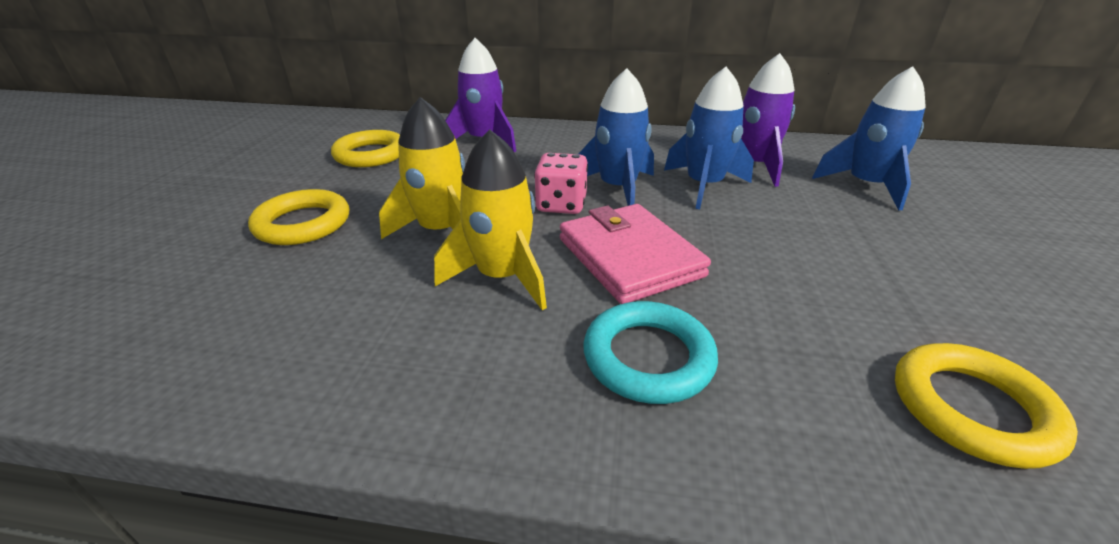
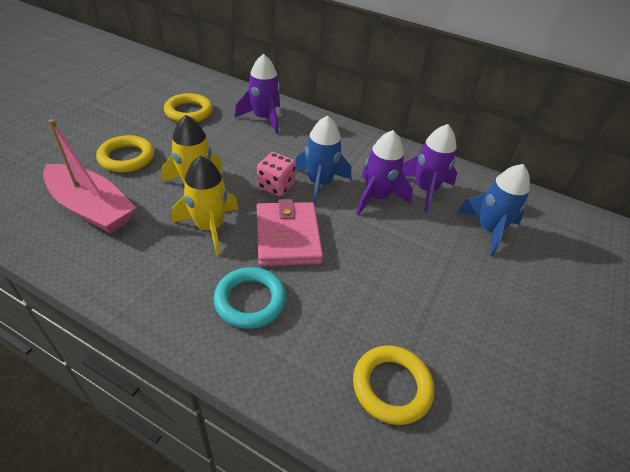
camera: 15 degrees right, 10 degrees up
(275, 304) = (91, 208): none -> pink boat
(703, 186) = (376, 197): blue rocket -> purple rocket

